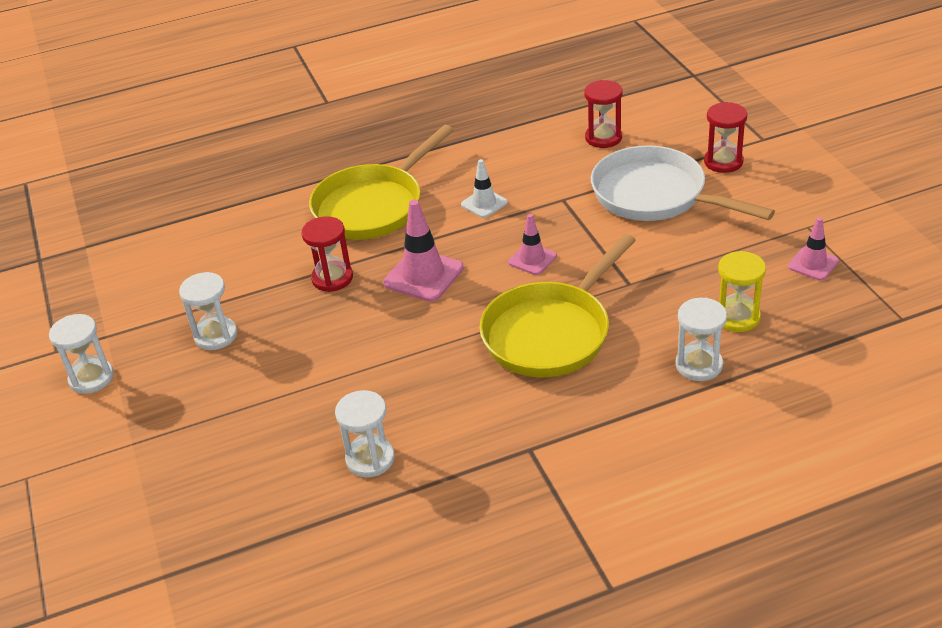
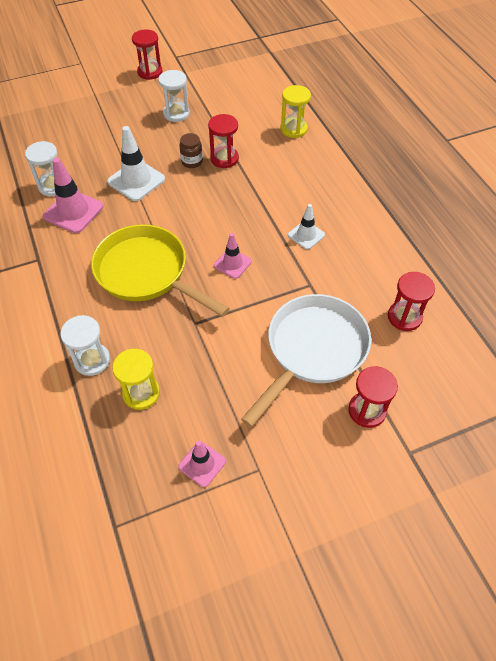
camera: 85 degrees right, 15 degrees up
(91, 378) = (150, 72): white hourglass -> red hourglass
(281, 218) = (293, 129): none -> yellow hourglass
(334, 309) = (192, 162): none -> brown jar
(368, 363) = (136, 180): none -> white traffic cone
(373, 206) = (305, 173): yellow pan -> none
(423, 276) = (221, 203): pink traffic cone -> pink traffic cone (73, 211)

